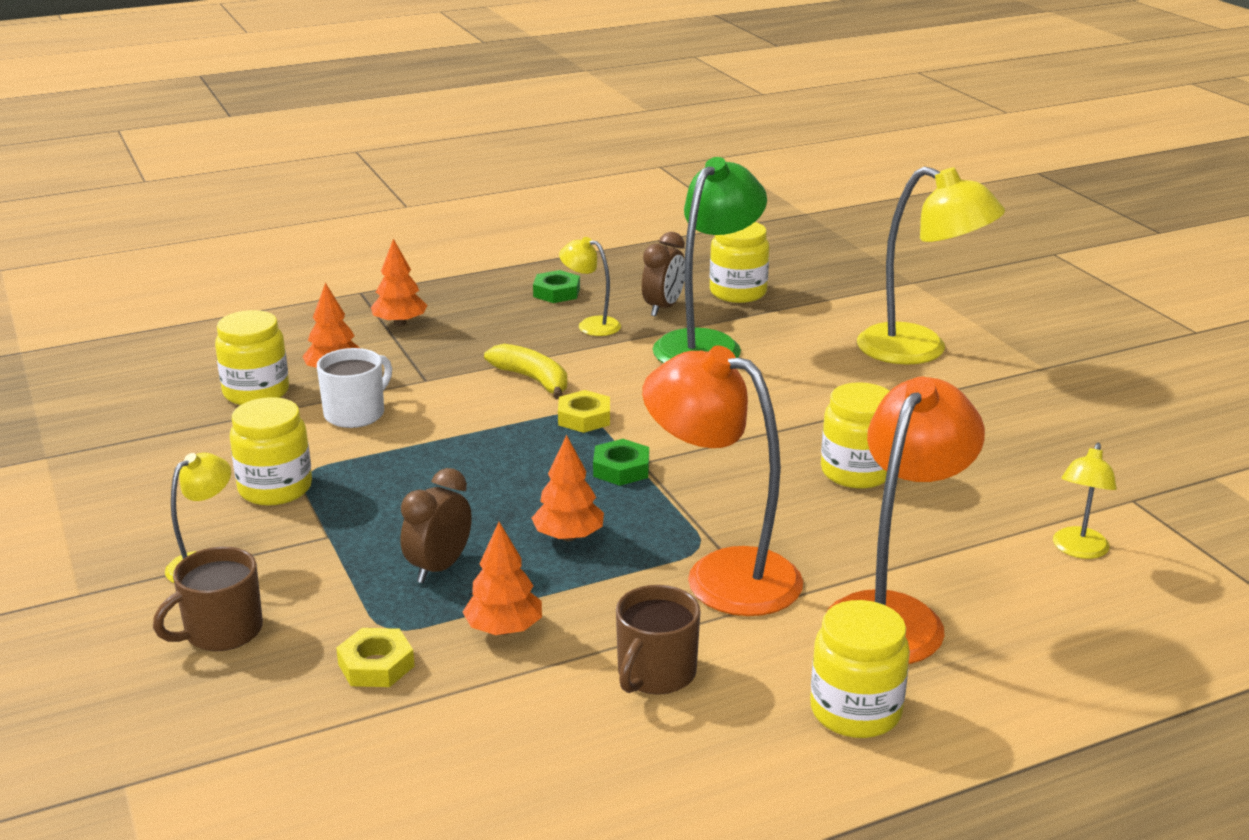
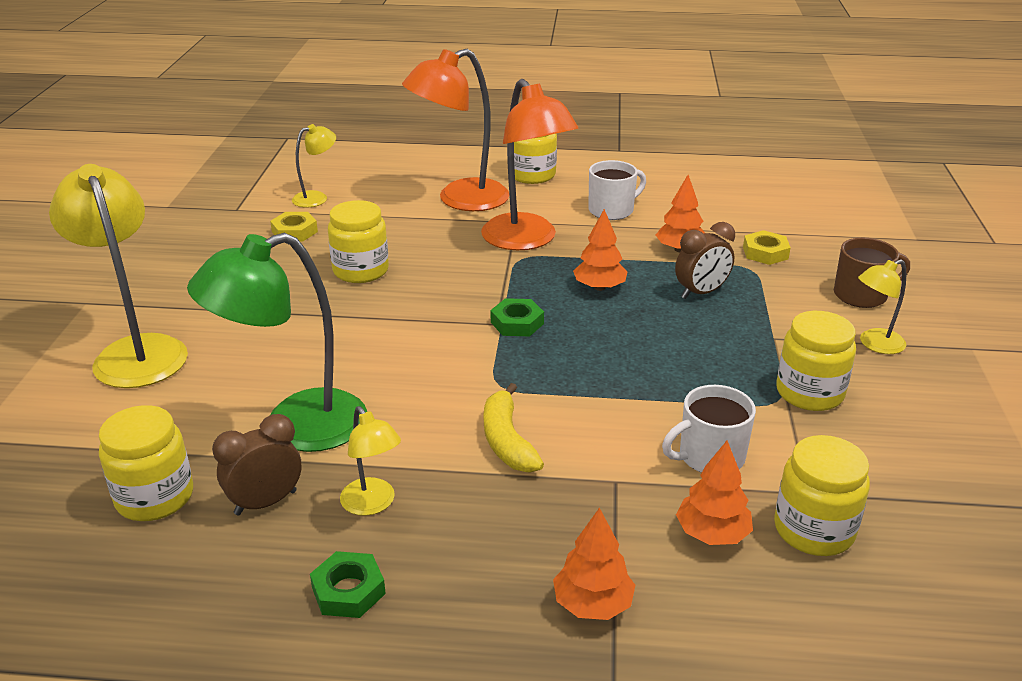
camera: 150 degrees left, 5 degrees up
(584, 418) = (500, 378): yellow nut -> yellow nut (294, 232)
(655, 674) = (612, 210): brown mug -> white mug

